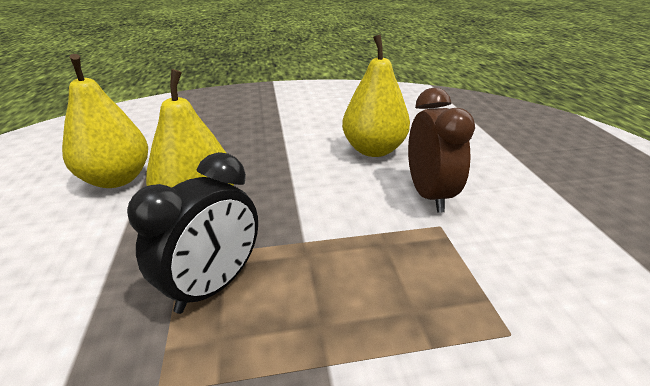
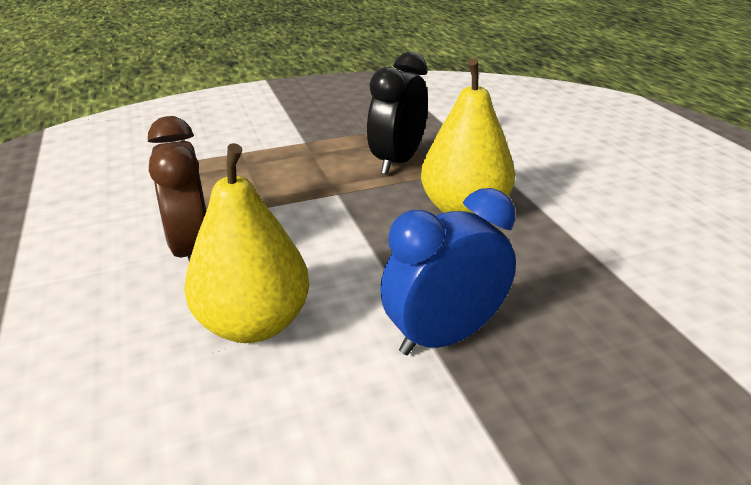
camera: 170 degrees right, 0 degrees up
(117, 179) = (601, 229): yellow pear -> none
(276, 137) = (444, 336): none -> blue clock

